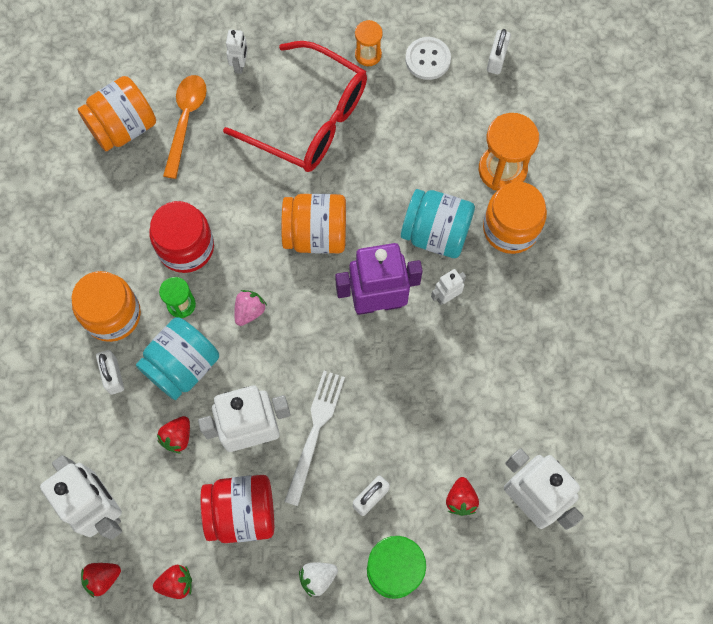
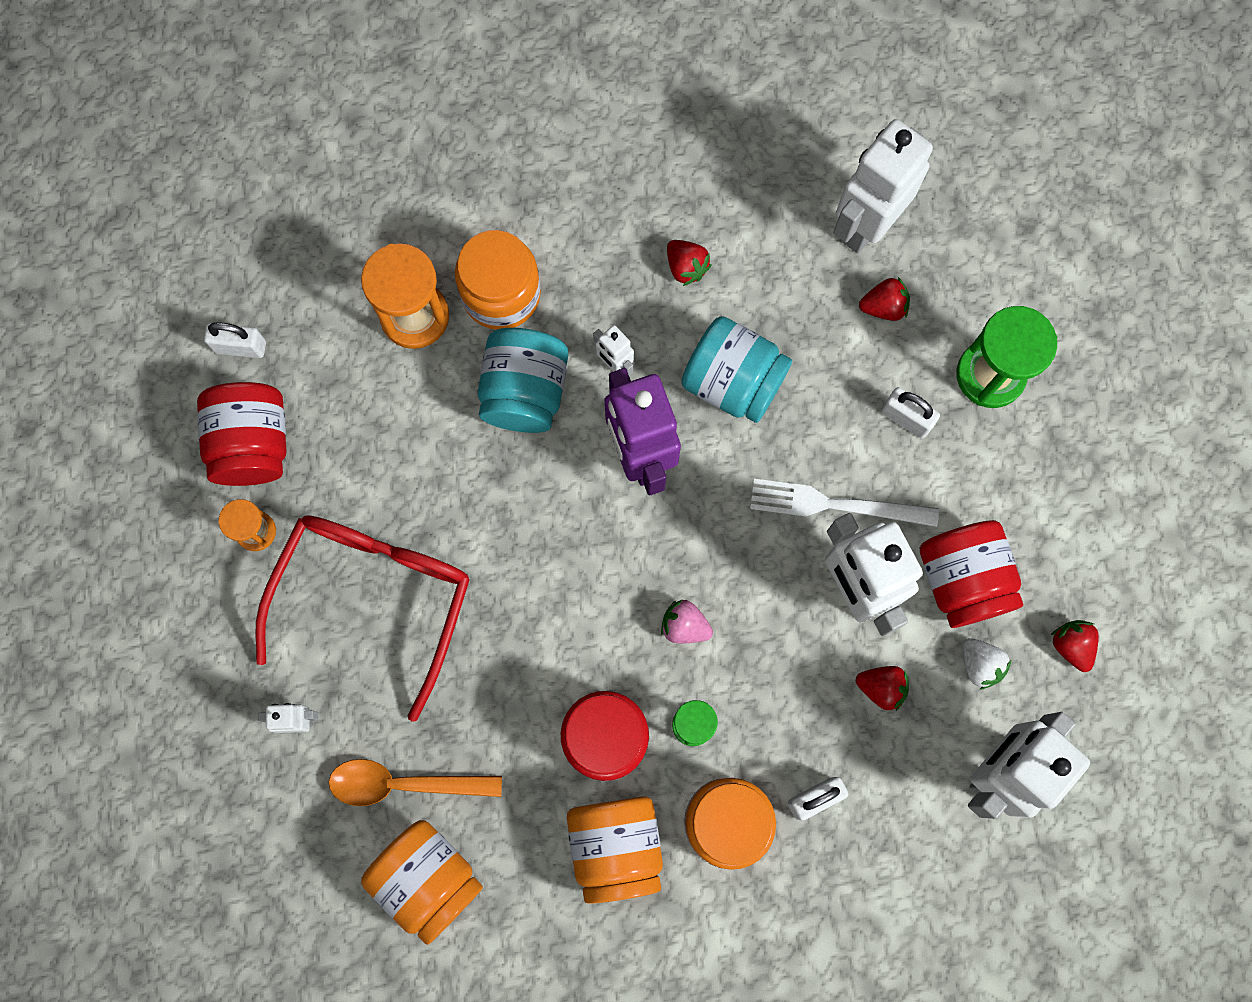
camera: 100 degrees left, 5 degrees up
(102, 578) = (1088, 745): red strawberry -> red strawberry (686, 267)
(182, 365) = (781, 703): turquoise jar -> turquoise jar (733, 382)
(316, 234) = (553, 555): orange jar -> orange jar (616, 846)
(317, 578) = (1021, 467): white strawberry -> white strawberry (979, 664)
(427, 59) = (253, 444): white button -> red jar

